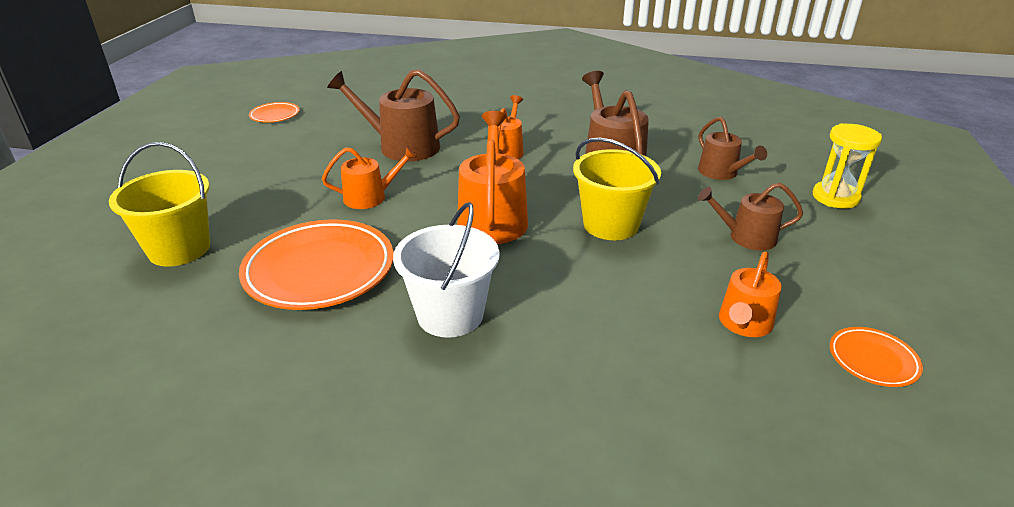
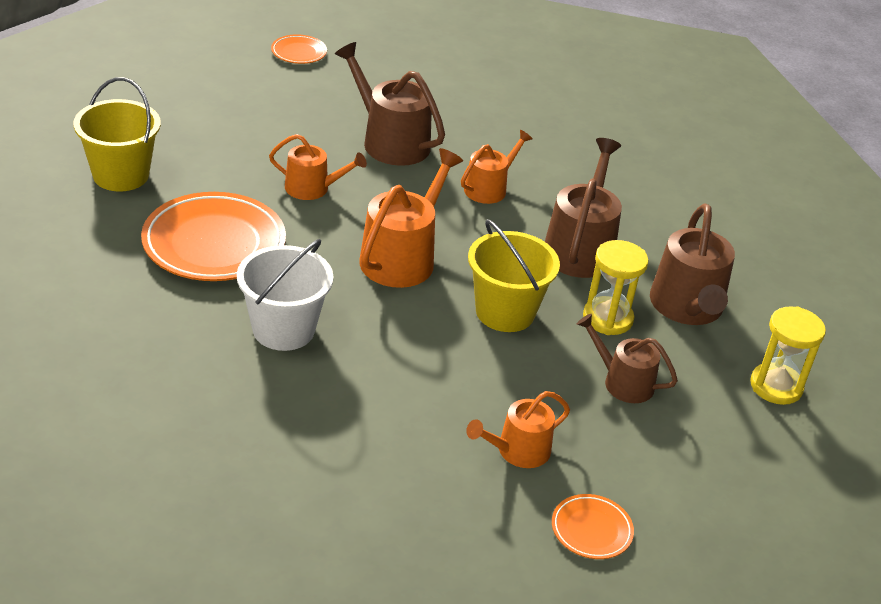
camera: 25 degrees right, 5 degrees up
(683, 200) = (607, 318): none -> yellow hourglass
(721, 173) = (687, 307): brown watering can -> brown watering can, size x1.62

